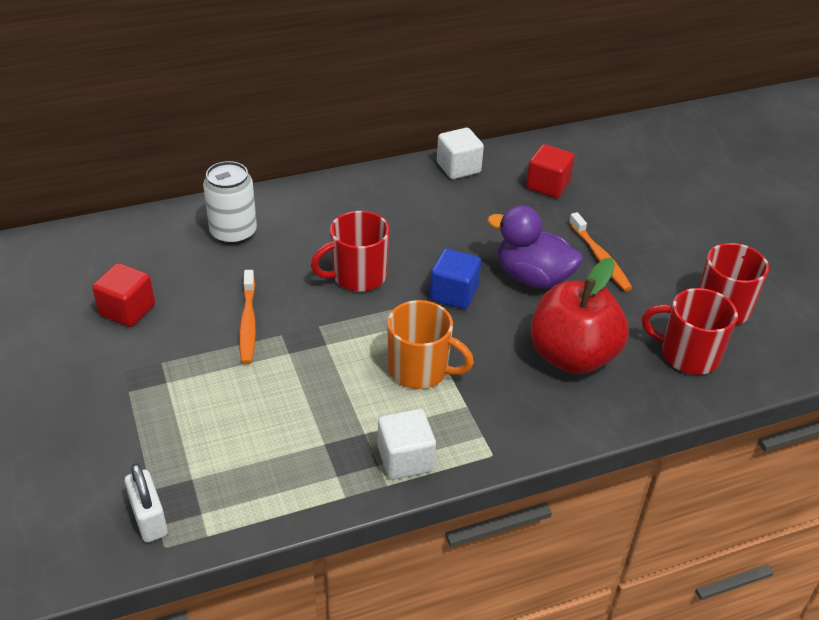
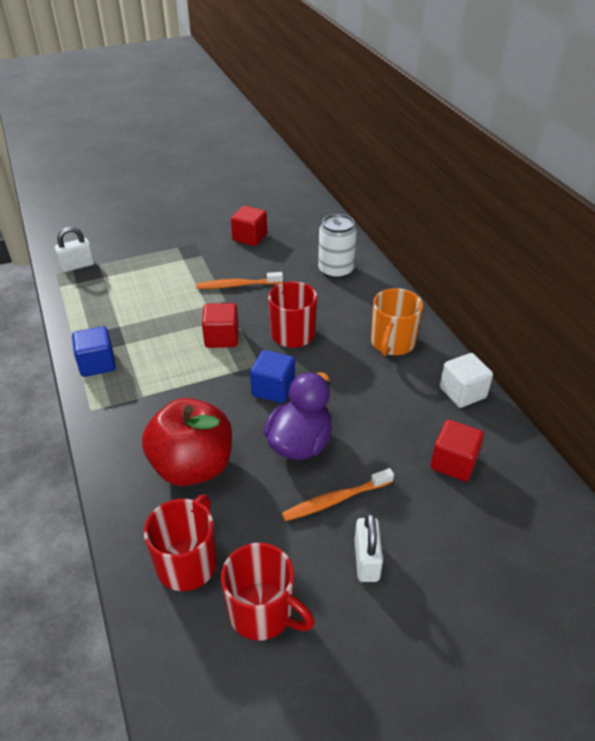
camera: 90 degrees right, 0 degrees up
(360, 337) = (222, 338): none -> red cube
(405, 459) = (97, 364): white cube -> blue cube
(420, 370) = (184, 370): orange mug -> orange mug (392, 343)
(660, 245) = (366, 560): none -> white padlock

